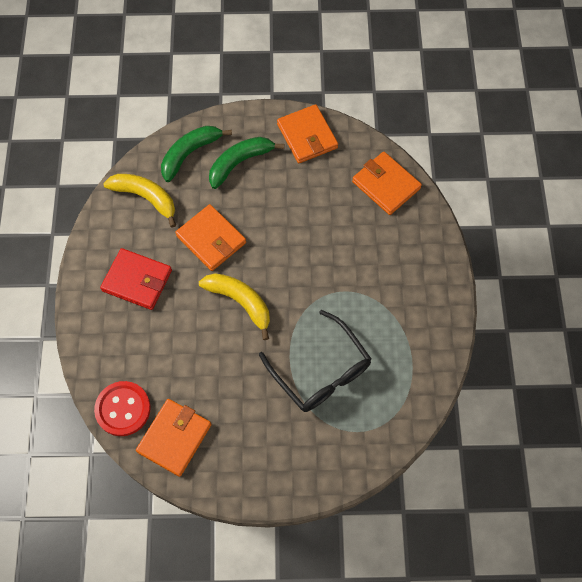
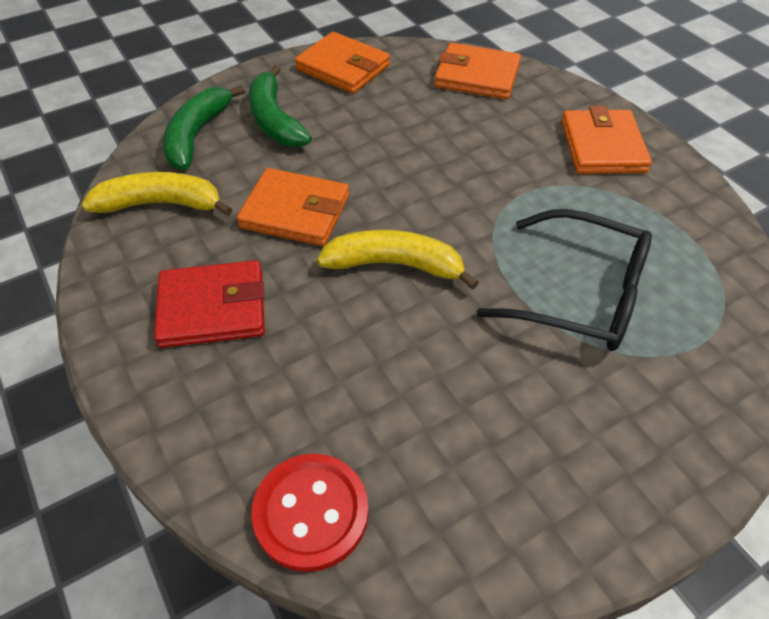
camera: 30 degrees left, 15 degrees down
(174, 438) = (438, 510): orange wallet -> orange wallet (602, 146)
(240, 163) = (275, 120): green banana -> green banana turned 45 degrees counterclockwise

